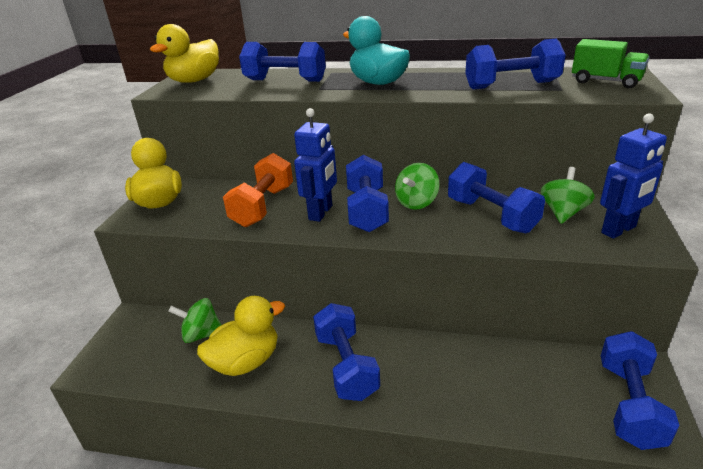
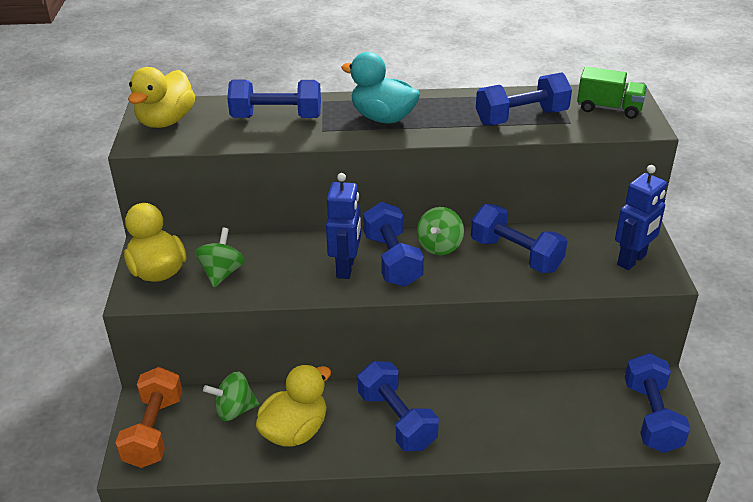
camera: 15 degrees left, 5 degrees up
(263, 206) = (279, 266): orange dumbbell -> orange dumbbell (154, 431)
(563, 213) = (581, 245): green spinning top -> green spinning top (222, 273)

